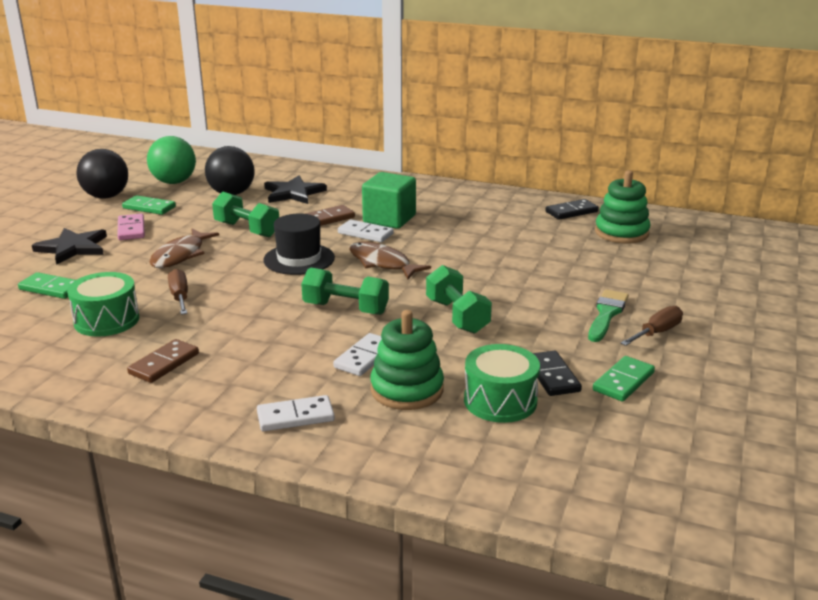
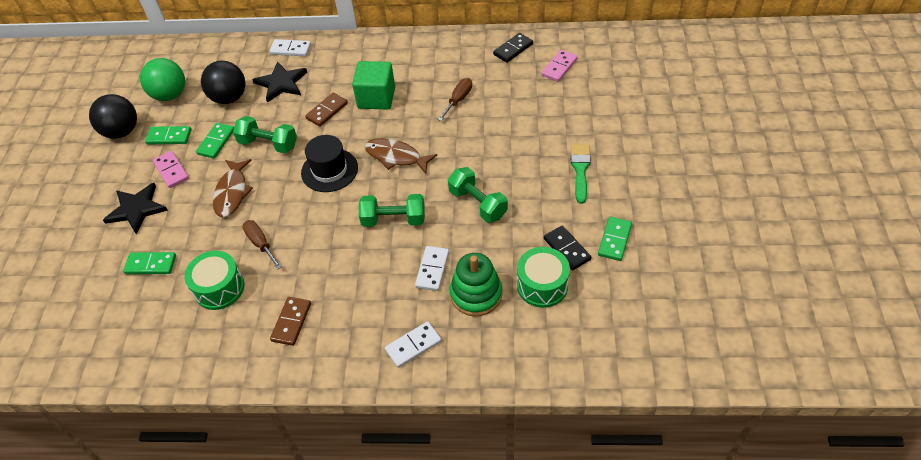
camera: 15 degrees left, 25 degrees up
(193, 219) = (216, 142): none -> green domino
(365, 233) = (366, 122): white domino -> white domino (290, 49)
(621, 233) = (559, 67): green stacking toy -> pink domino
(657, 332) = (620, 180): brown screwdriver -> brown screwdriver (458, 100)

